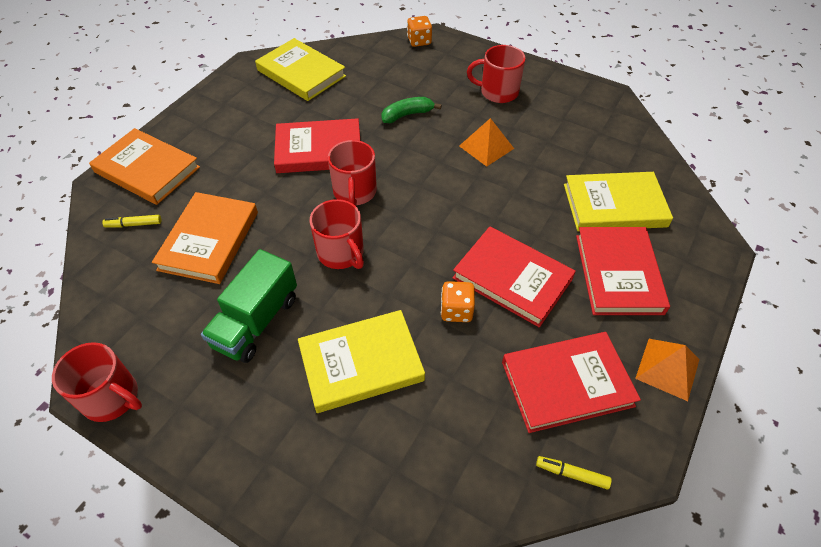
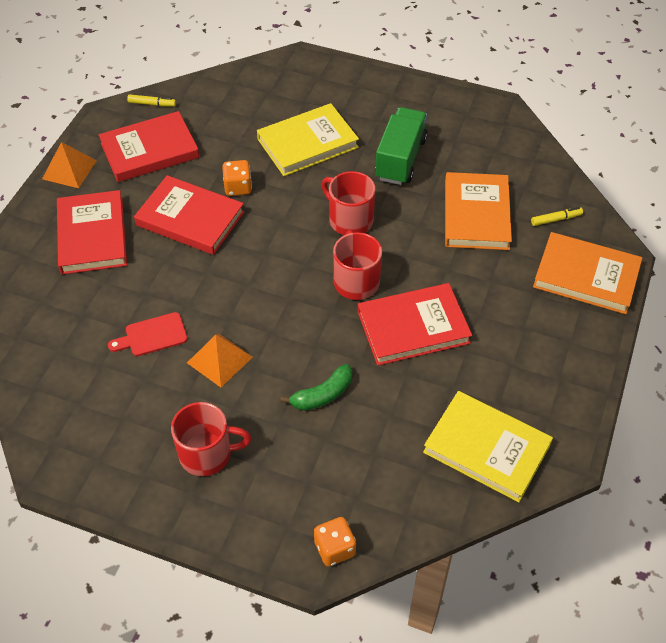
camera: 170 degrees right, 0 degrees up
(112, 398) = (478, 102): red mug -> none
(544, 171) = (152, 336): none -> red cutting board
(614, 205) = (81, 304): yellow book -> none

